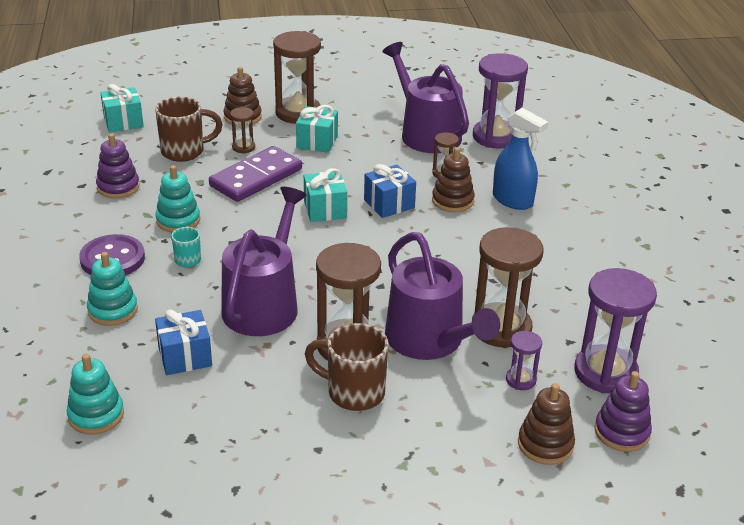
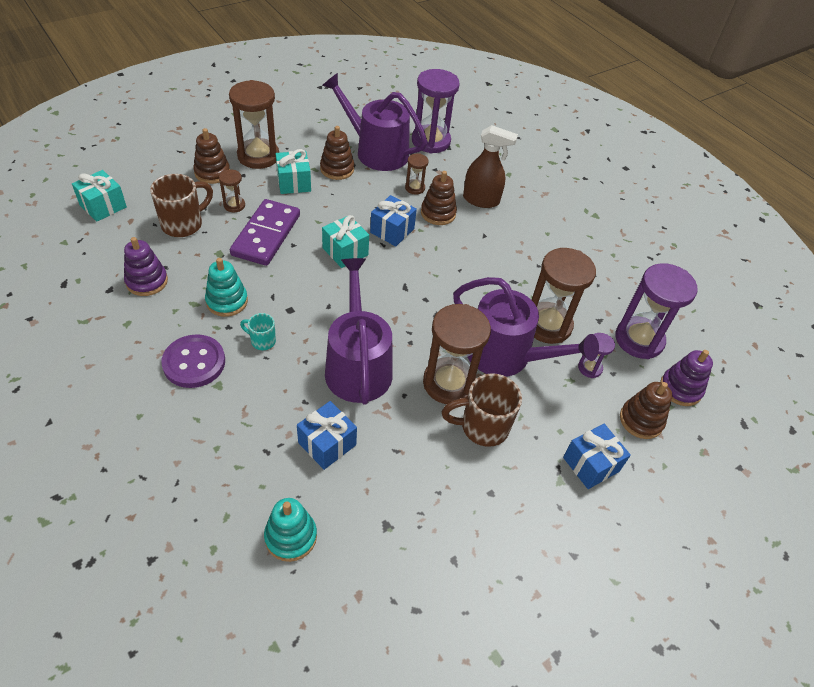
camera: 30 degrees left, 15 degrees up
(113, 310) = (231, 419): turquoise stacking toy -> none
(371, 140) = (337, 169): none -> brown stacking toy
(450, 463) = (591, 464): none -> blue gift
(513, 200) = (481, 200): blue spray bottle -> brown spray bottle

